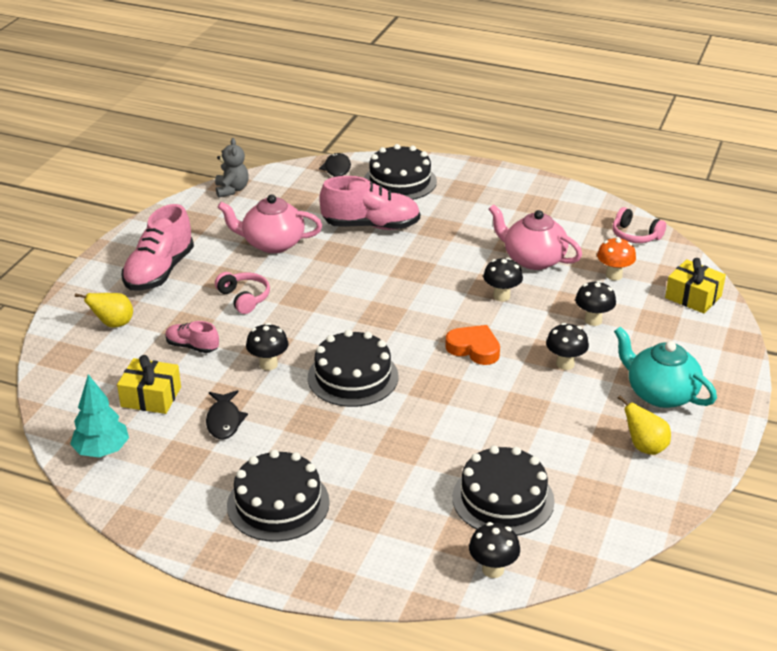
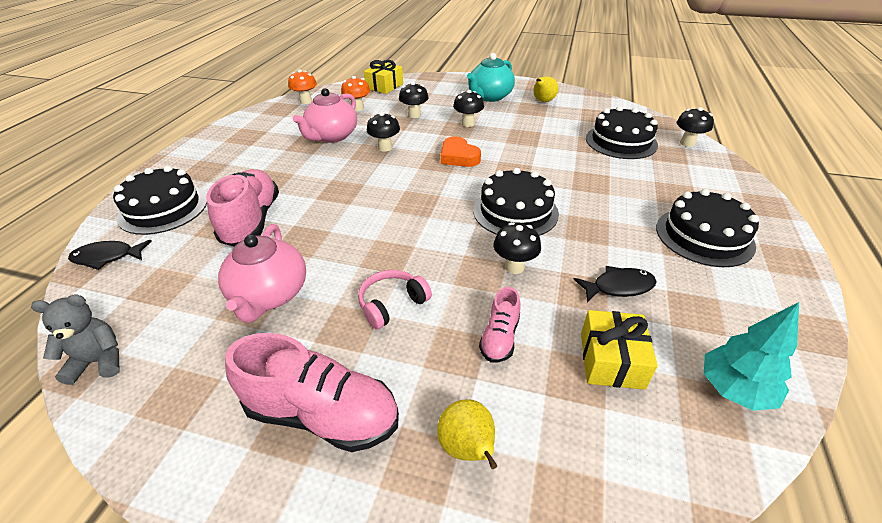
camera: 95 degrees left, 5 degrees up
(474, 349) = (458, 157): orange heart -> orange heart turned 60 degrees counterclockwise
(635, 235) = (306, 101): pink headphones -> orange mushroom

